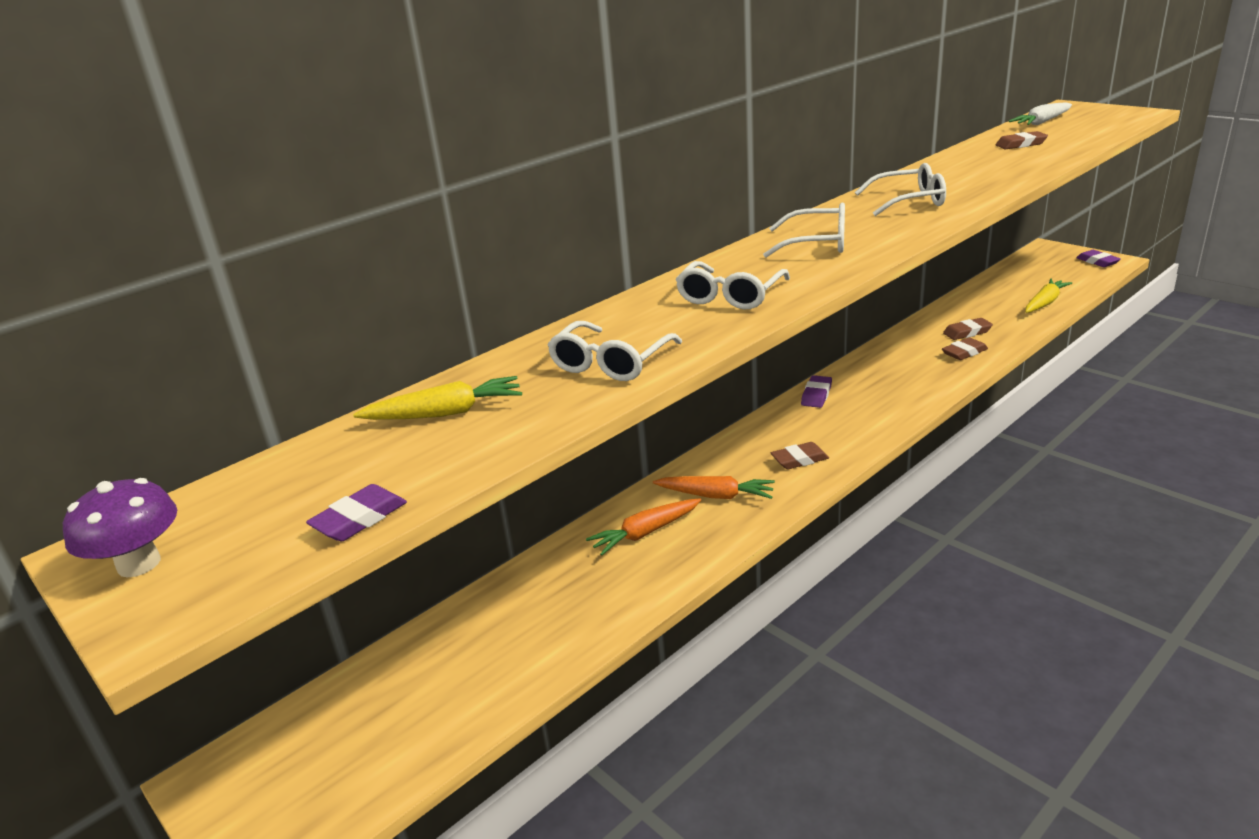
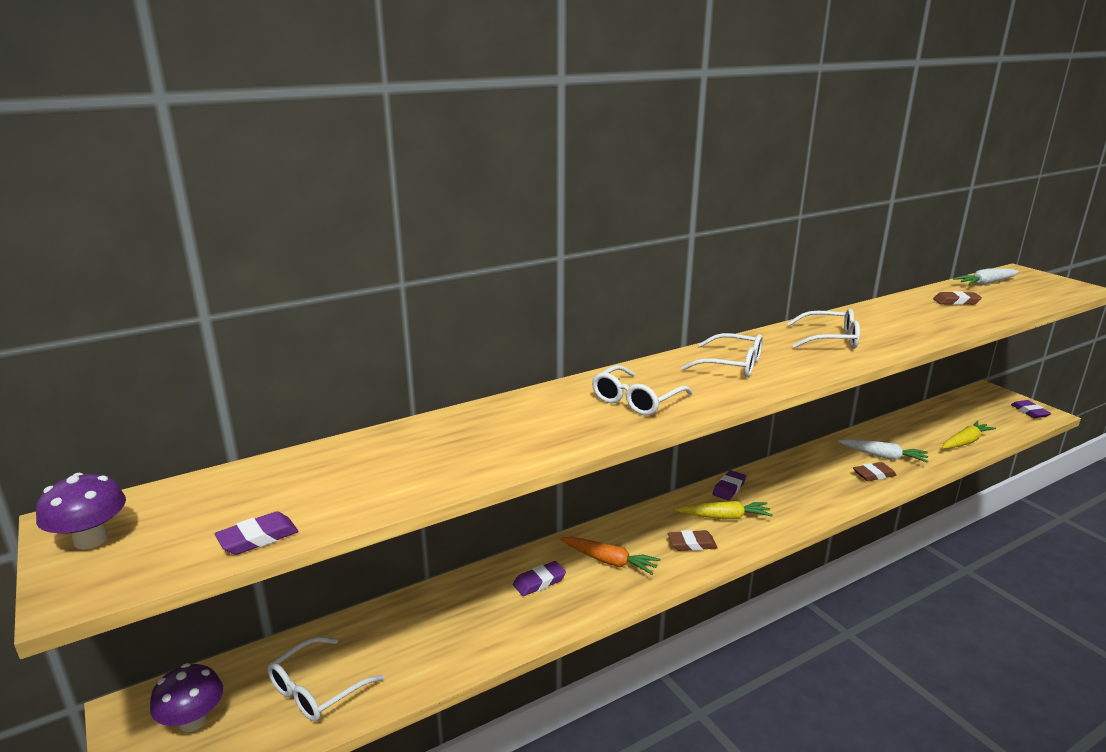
camera: 10 degrees right, 5 degrees down
(292, 771) = (193, 721): none -> purple mushroom
(445, 413) = (366, 460): yellow carrot -> yellow carrot (724, 517)
(611, 363) = (512, 442): white glasses -> white glasses (317, 689)
(645, 533) = (539, 582): orange carrot -> purple eraser
(967, 332) = (883, 456): brown eraser -> white carrot

